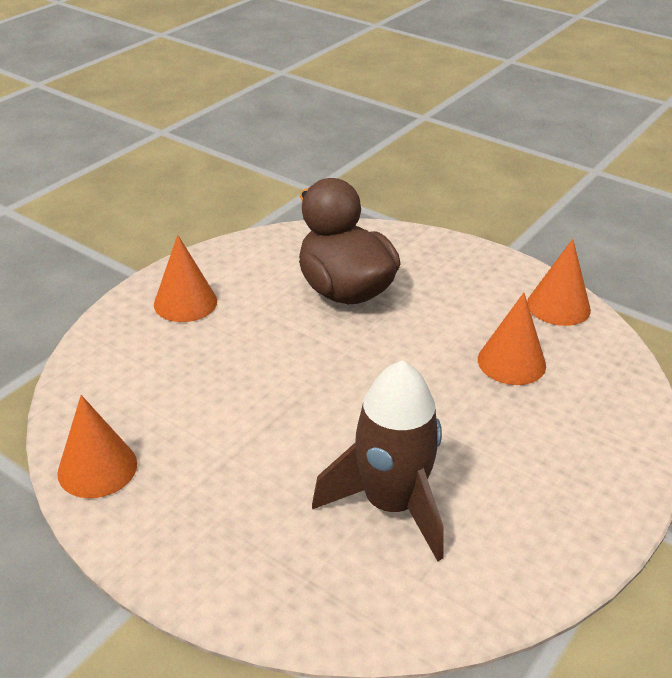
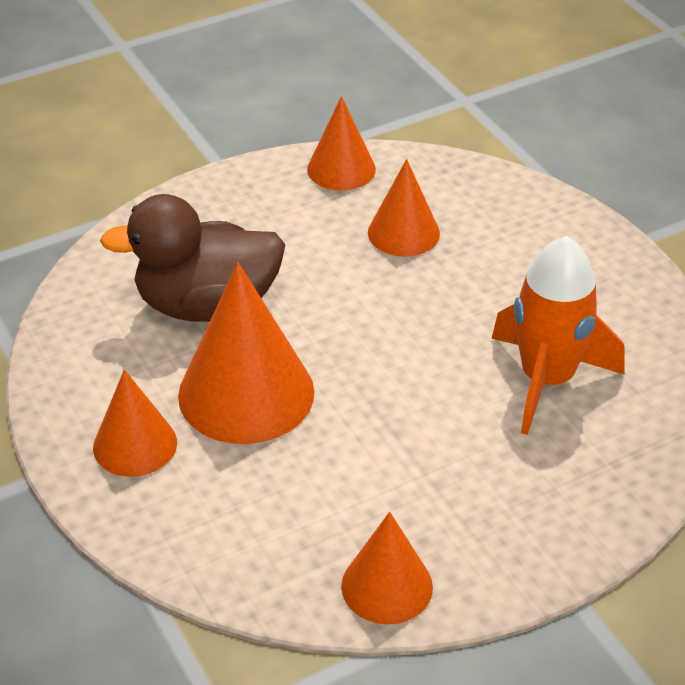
camera: 65 degrees left, 5 degrees up
(265, 335) = (246, 393): none -> orange cone
(391, 504) = (547, 380): brown rocket -> orange rocket

